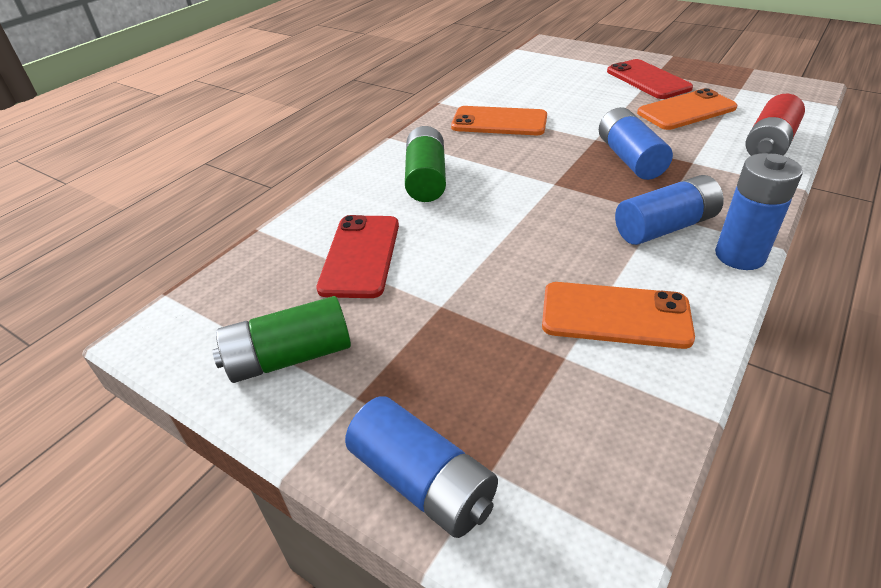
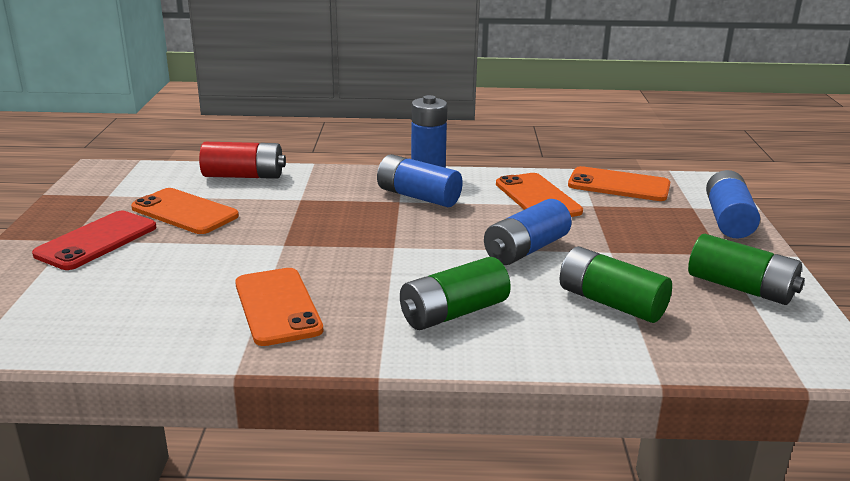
camera: 125 degrees left, 15 degrees down
(360, 256) = (610, 303): red phone -> green battery
(620, 428) = (618, 185): none -> orange phone
(630, 159) = (316, 222): blue battery -> blue battery (526, 249)

